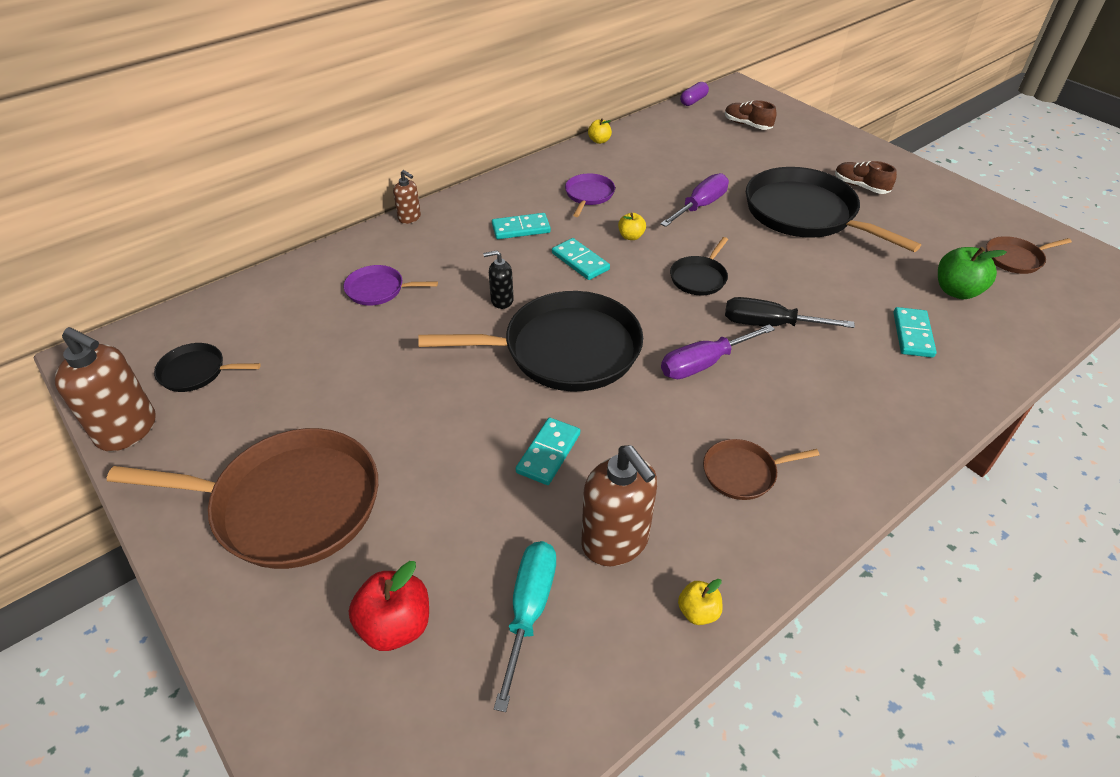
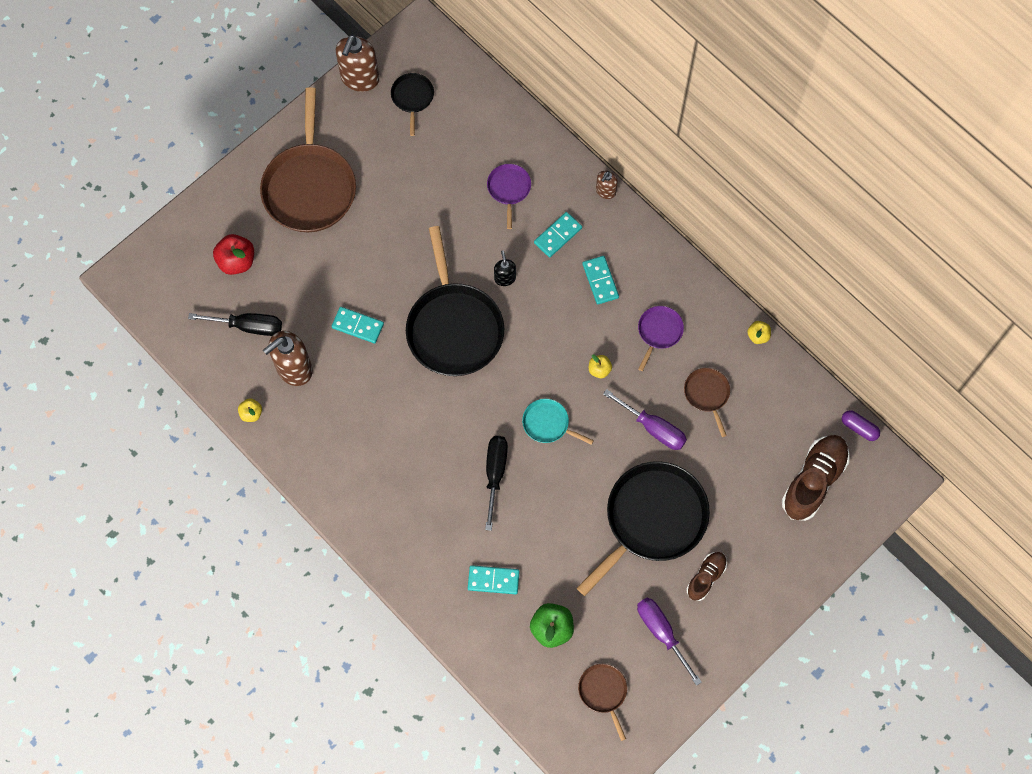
camera: 85 degrees right, 25 degrees up
(529, 610) = (248, 326): turquoise screwdriver -> black screwdriver
(580, 261) = (560, 331): turquoise domino -> turquoise domino (558, 235)
(589, 195) = (659, 332): purple pan -> purple pan turned 75 degrees counterclockwise
(699, 277) = (548, 424): black pan -> turquoise pan
(703, 364) = (447, 423): purple screwdriver -> purple screwdriver (662, 633)
(743, 473) = (349, 444): brown pan -> brown pan (707, 394)
(747, 125) = (813, 481): brown shoe -> brown shoe, size x1.77

